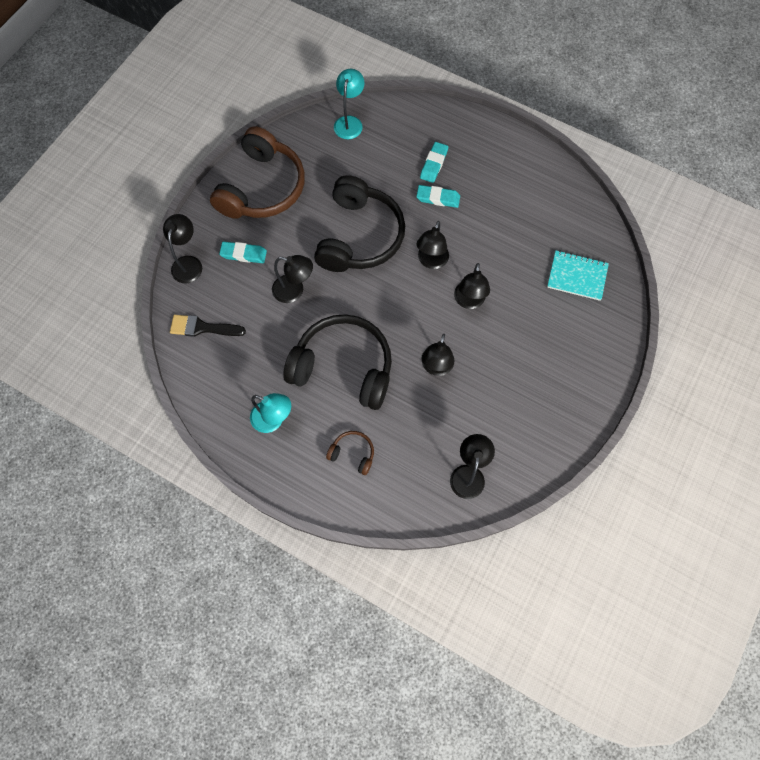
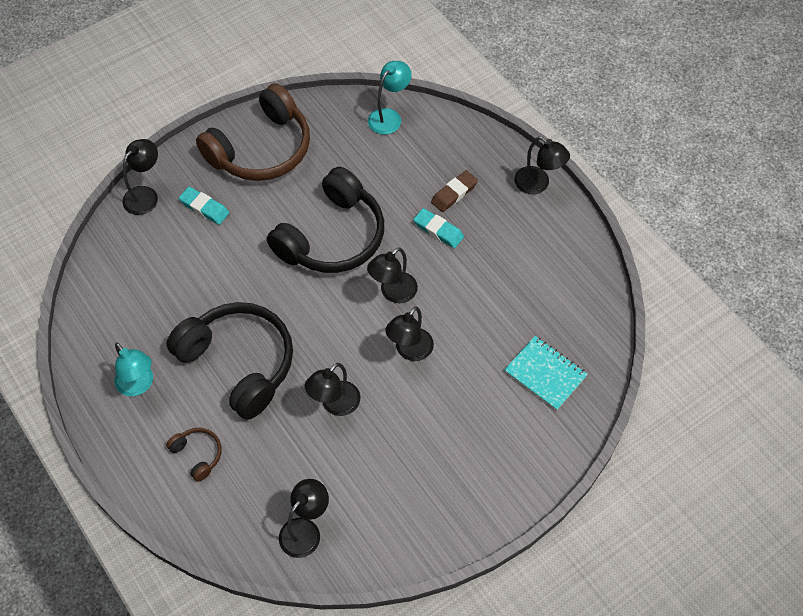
camera: 25 degrees right, 10 degrees down
(202, 327) = (122, 264): black brush -> none
(294, 291) = (234, 265): black lamp -> black lamp (538, 185)
(434, 164) = (454, 193): turquoise eraser -> brown eraser

